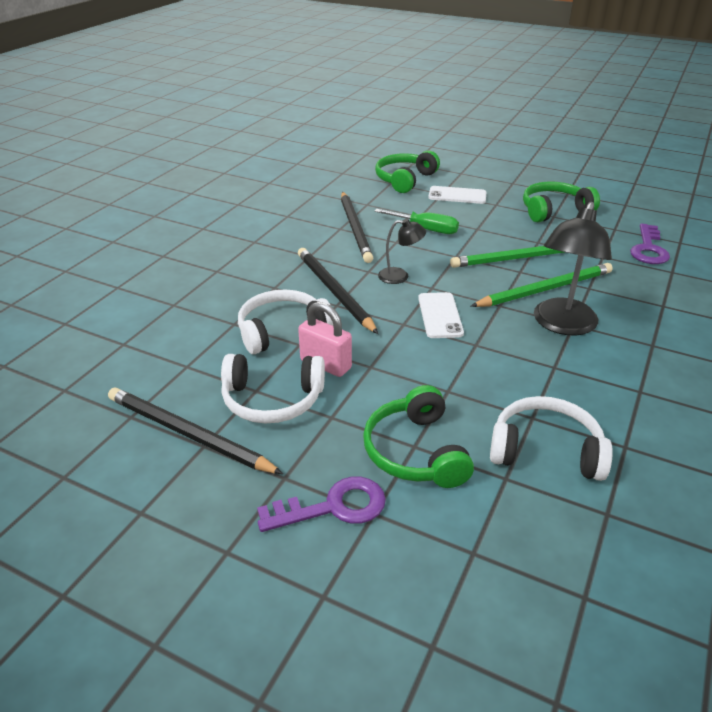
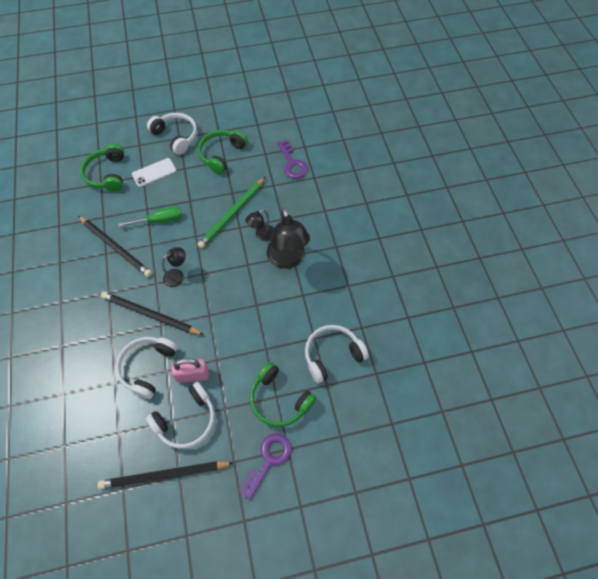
camera: 40 degrees left, 25 degrees up
(440, 315) = (223, 294): white phone -> none
(510, 181) = (176, 136): none -> white headphones
(545, 289) = (262, 235): green pencil -> black lamp

